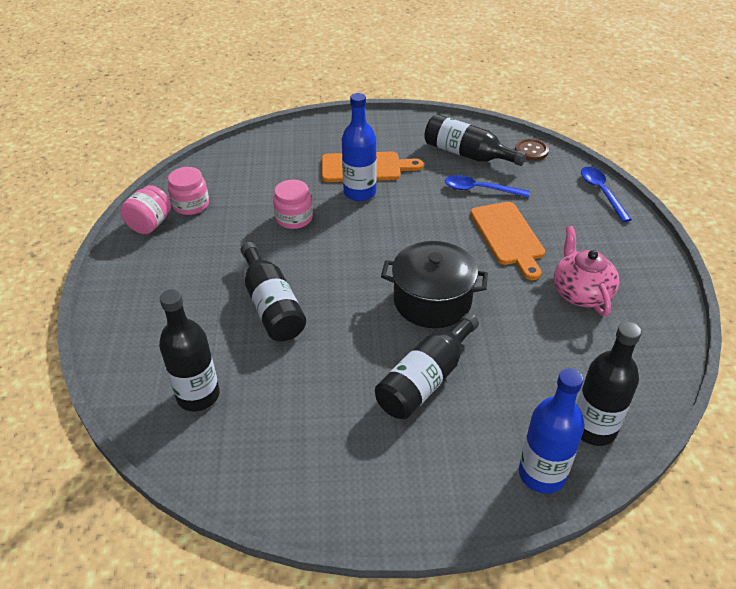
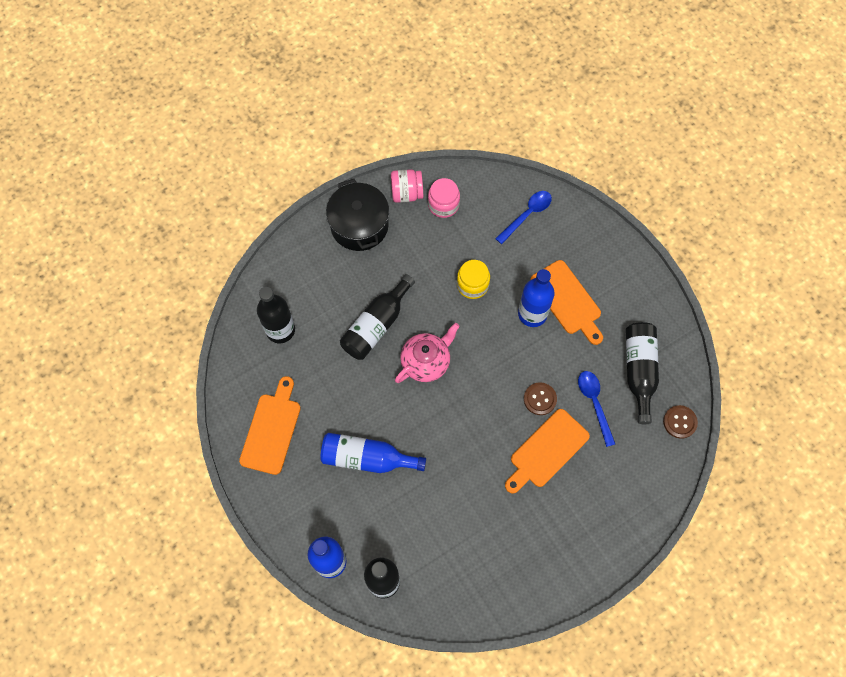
camera: 60 degrees right, 25 degrees up
(294, 218) = (472, 285): pink jar -> yellow jar
(321, 462) = (271, 429): none -> orange cutting board
(426, 379) = (367, 458): black bottle -> blue bottle
(432, 301) = (442, 428): black pot -> black pot (359, 225)
(450, 220) = (540, 399): none -> brown button
(581, 293) = (511, 529): pink teapot -> pink teapot (426, 361)
(601, 192) = (653, 504): blue spoon -> blue spoon (527, 215)

